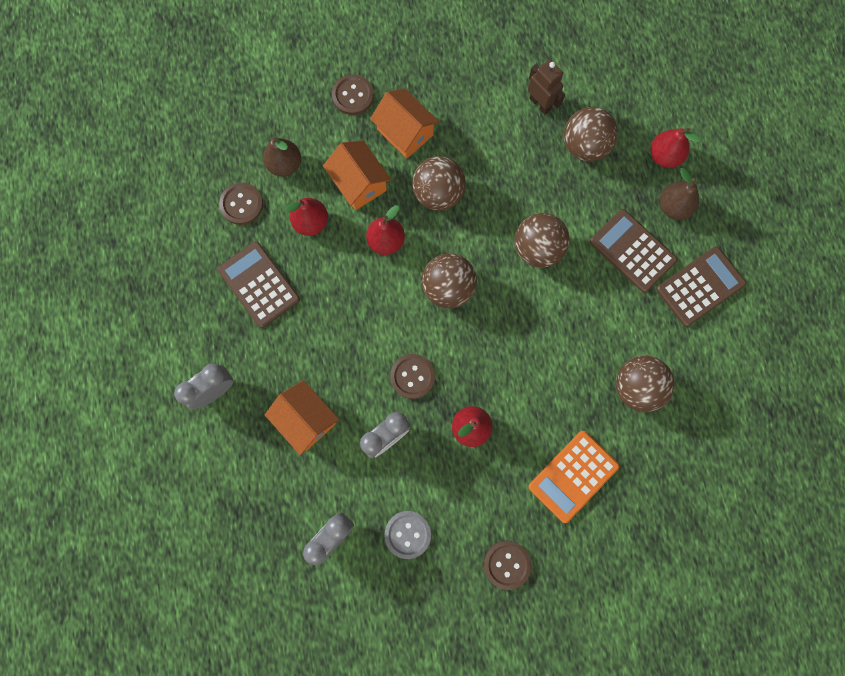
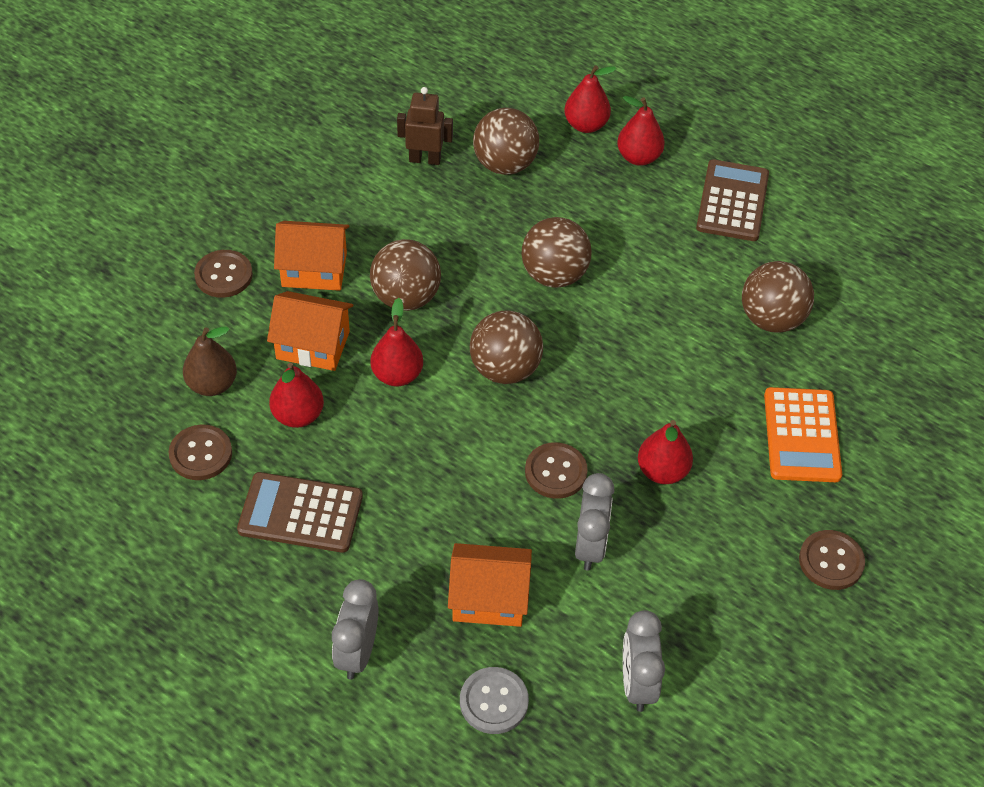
camera: 45 degrees left, 25 degrees down
(407, 534) = (709, 616): grey button -> grey button (494, 701)
(632, 251) = (642, 216): brown calculator -> none
(673, 207) = (638, 157): brown pear -> red pear

